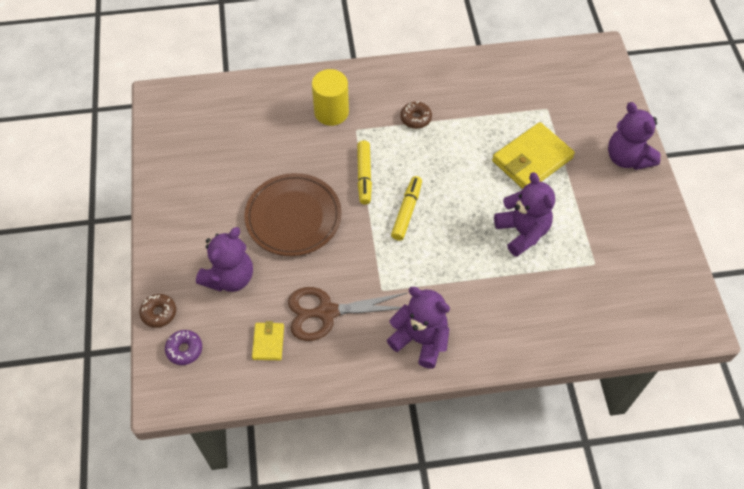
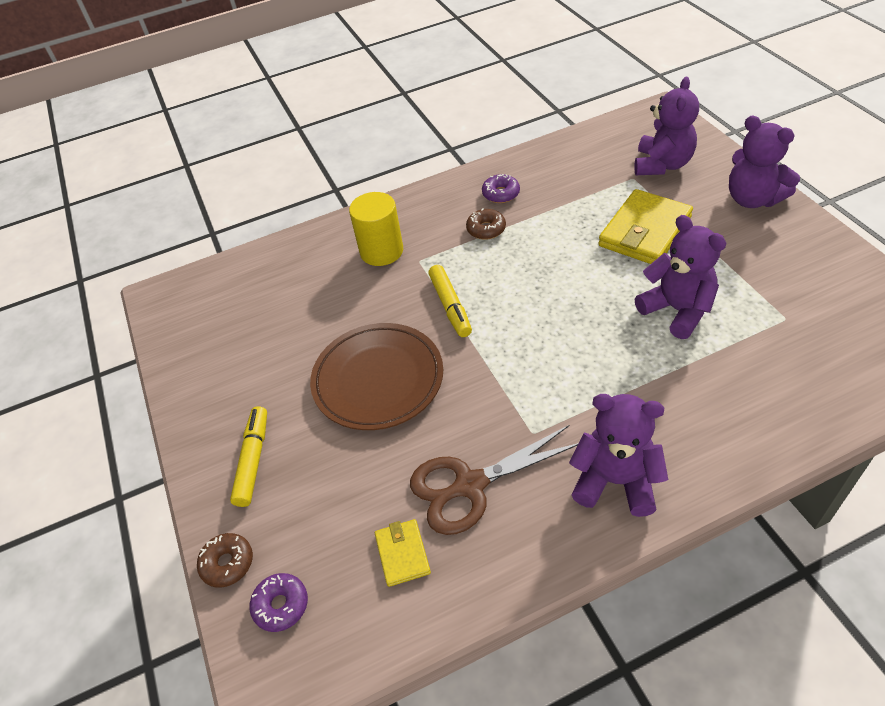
camera: 10 degrees left, 10 degrees down
(230, 277) = (317, 481): purple teddy bear -> purple teddy bear (662, 165)
(407, 211) = (522, 330): yellow marker -> yellow marker (253, 460)
(440, 89) = (501, 194): none -> purple donut

